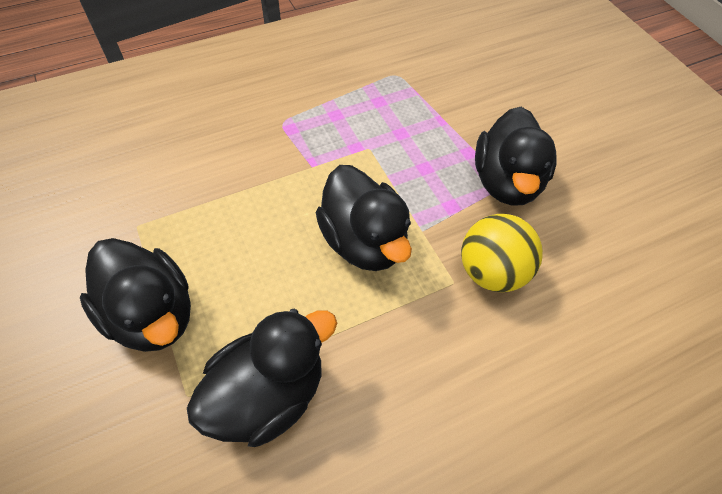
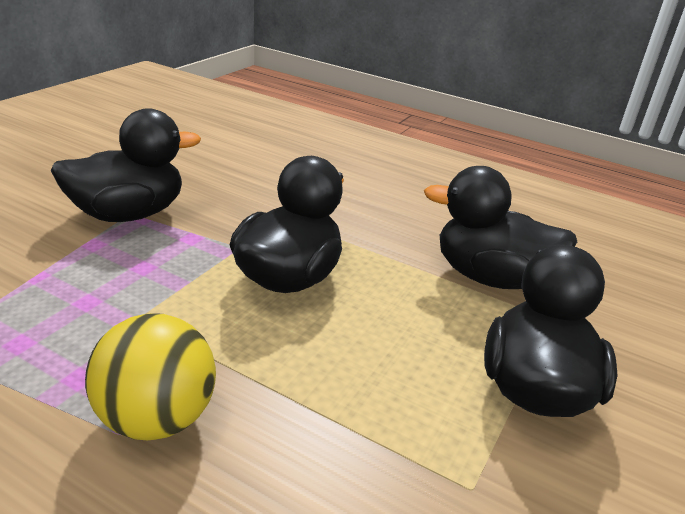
camera: 125 degrees left, 25 degrees down
(491, 271) = (253, 203): yellow ball -> yellow ball (157, 418)

